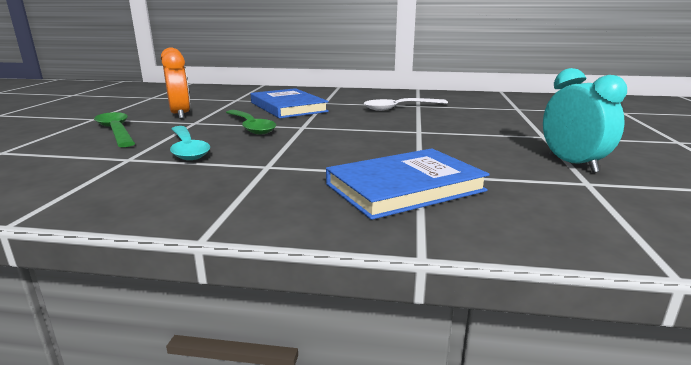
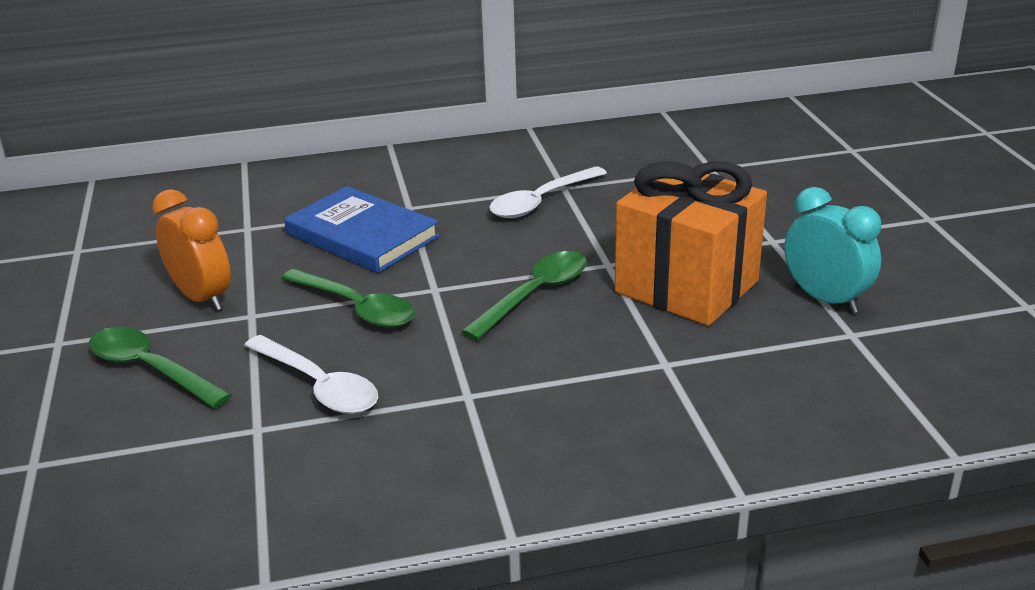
camera: 20 degrees left, 10 degrees up
(187, 149) = (318, 386): turquoise spoon -> white spoon
(359, 136) = (535, 295): none -> green spoon
(404, 187) = (664, 394): blue book -> none
(465, 145) = (686, 286): none -> orange gift

